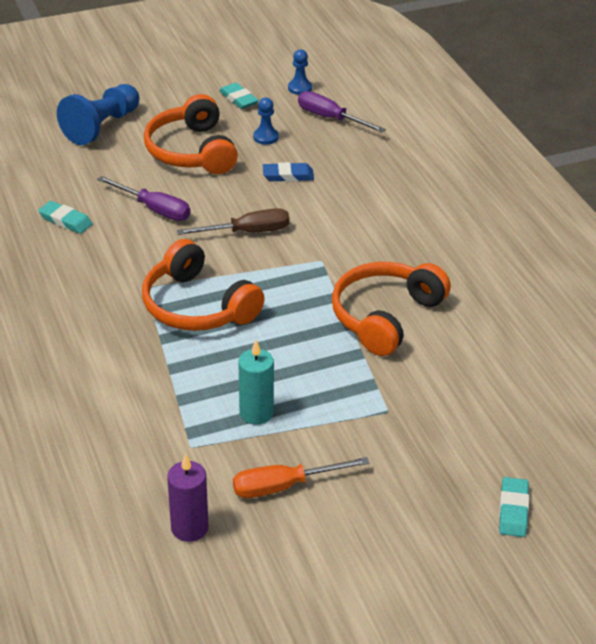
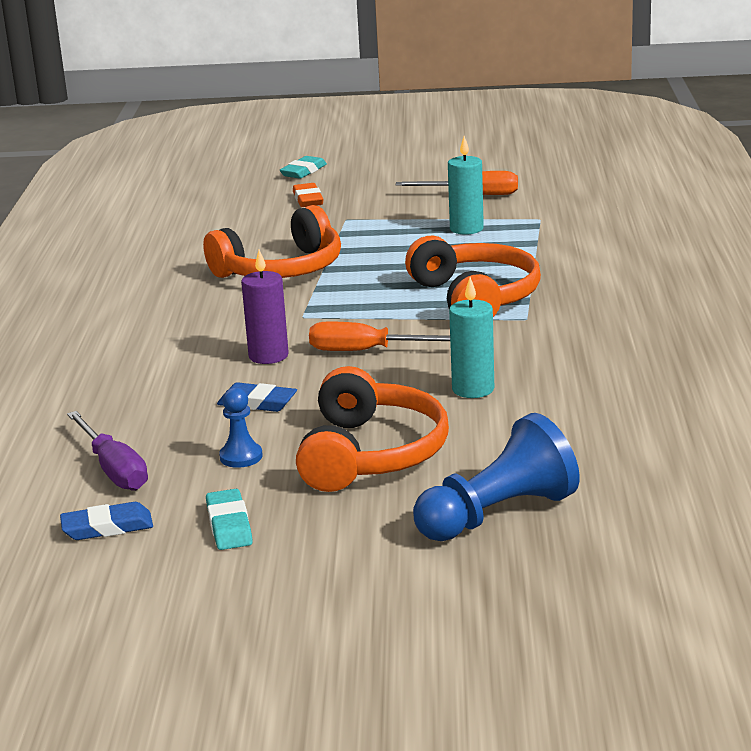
camera: 155 degrees left, 15 degrees down
(65, 220) = (604, 393): turquoise eraser -> none
(154, 209) = (473, 389): purple screwdriver -> turquoise candle
(189, 528) = (564, 186): purple candle -> purple candle (268, 356)
(247, 232) = (366, 351): brown screwdriver -> orange screwdriver
(300, 88) = (107, 527): blue pawn -> blue eraser
(456, 444) = (308, 199): none -> orange eraser

